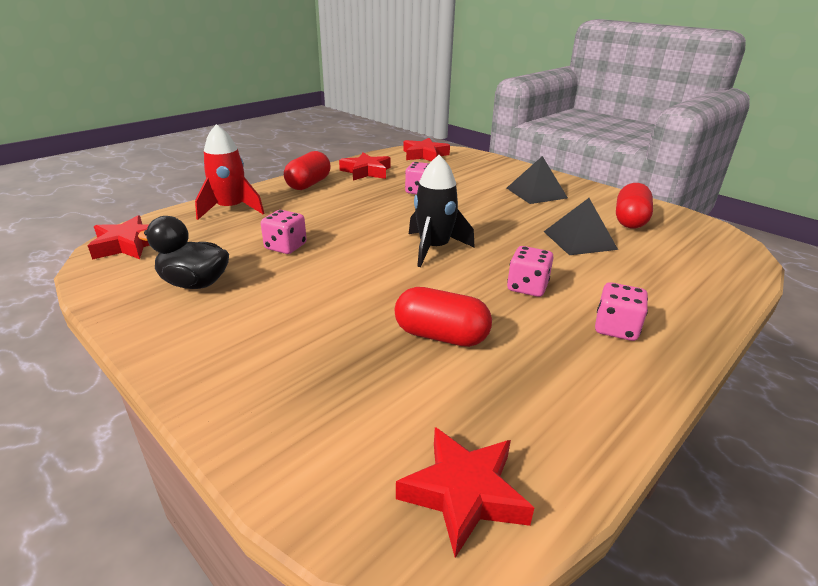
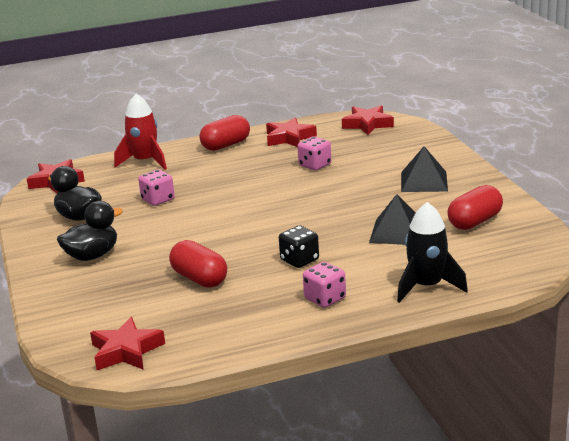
camera: 30 degrees right, 5 degrees down
(259, 334) = (92, 256): none -> black duck
(434, 248) = (265, 219): black rocket -> black rocket (426, 286)
(527, 287) = (299, 260): pink dice -> black dice

